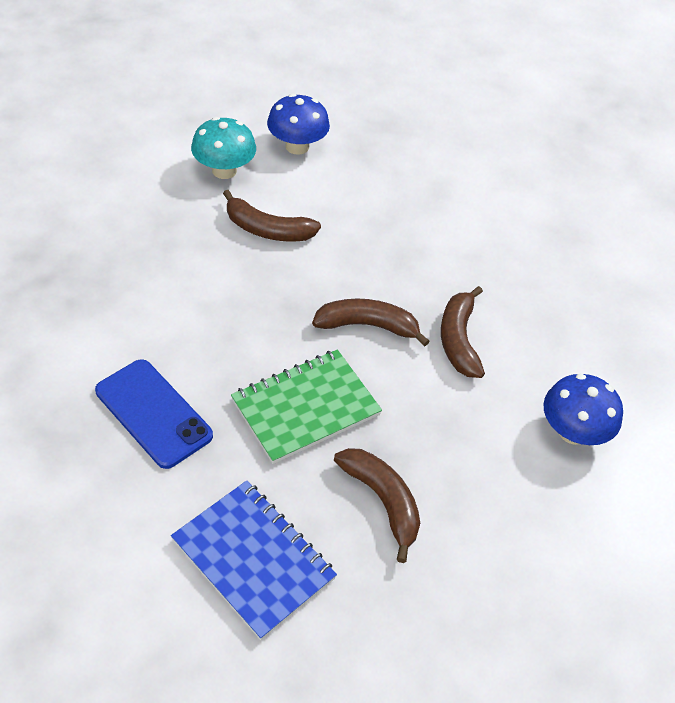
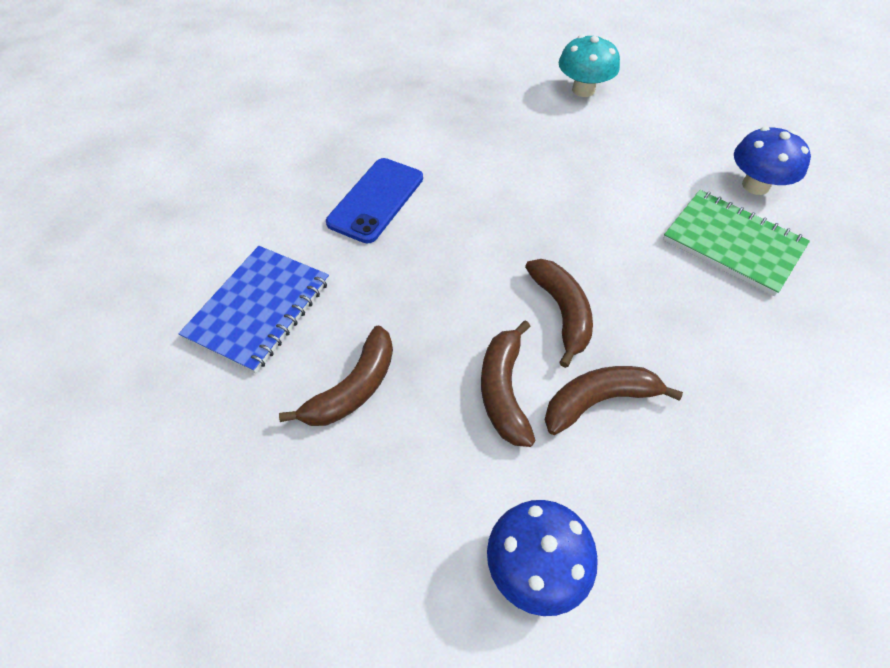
camera: 75 degrees right, 5 degrees up
(224, 170) = (673, 149): turquoise mushroom -> turquoise mushroom (583, 90)
(267, 229) = (626, 200): brown banana -> brown banana (503, 390)
(305, 407) = (433, 295): green notebook -> green notebook (732, 243)

